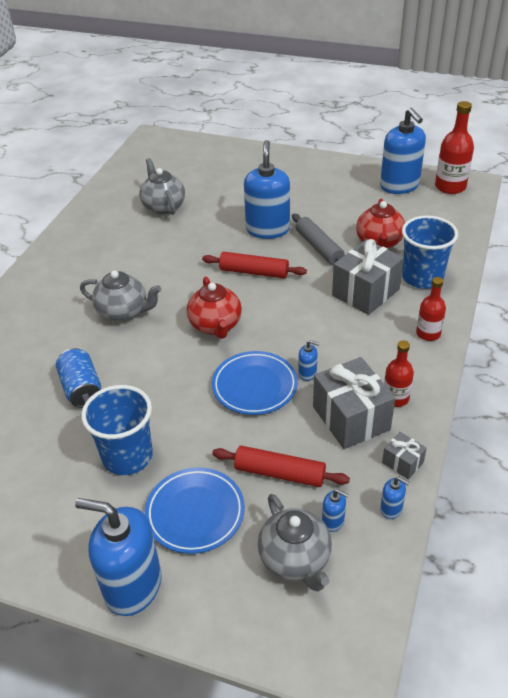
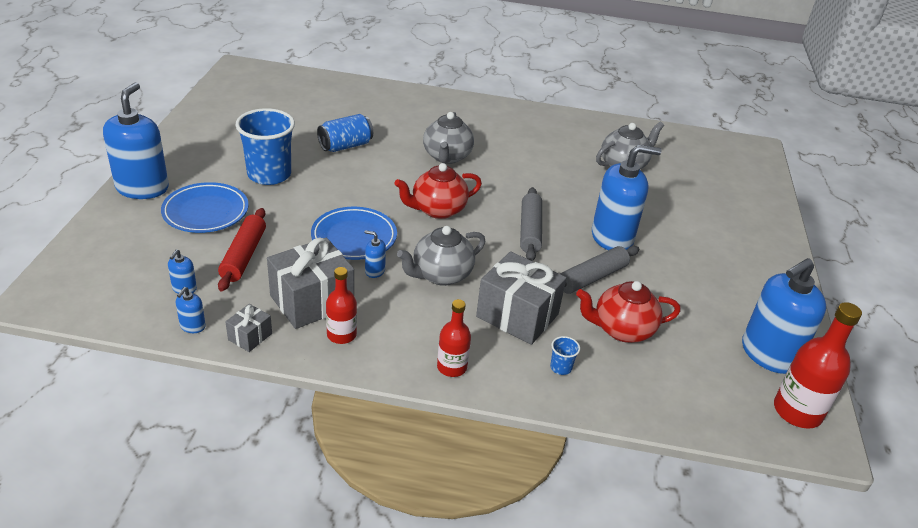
camera: 75 degrees right, 5 degrees down
(254, 272) = (530, 230): red rolling pin -> grey rolling pin
(295, 559) = (148, 267): grey teapot -> grey teapot (441, 275)
(307, 373) = (374, 271): blue soap dispenser -> blue soap dispenser turned 105 degrees clockwise
(422, 277) = (561, 367): blue cup -> blue cup, size x0.40

